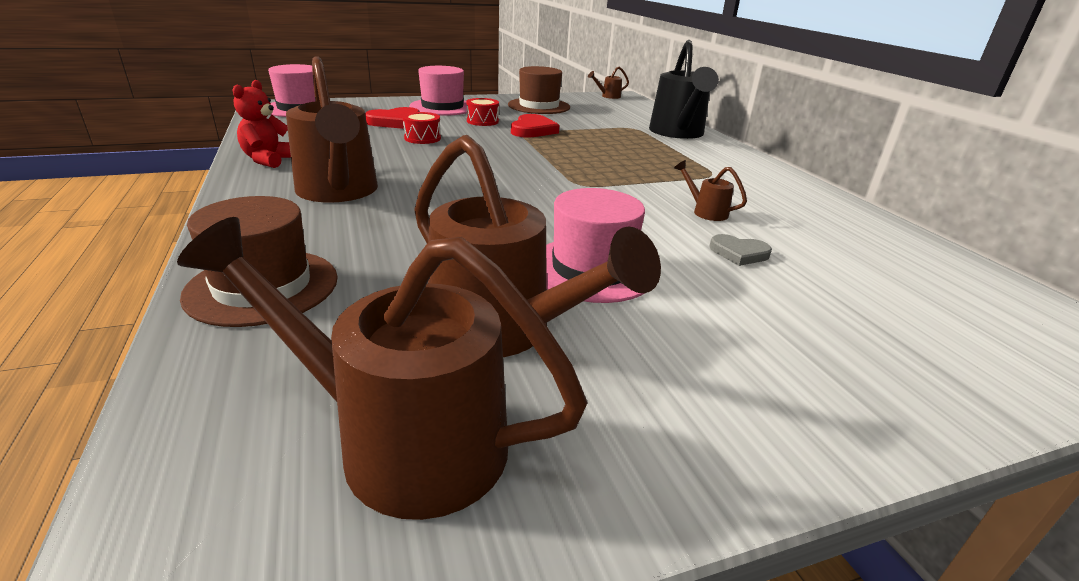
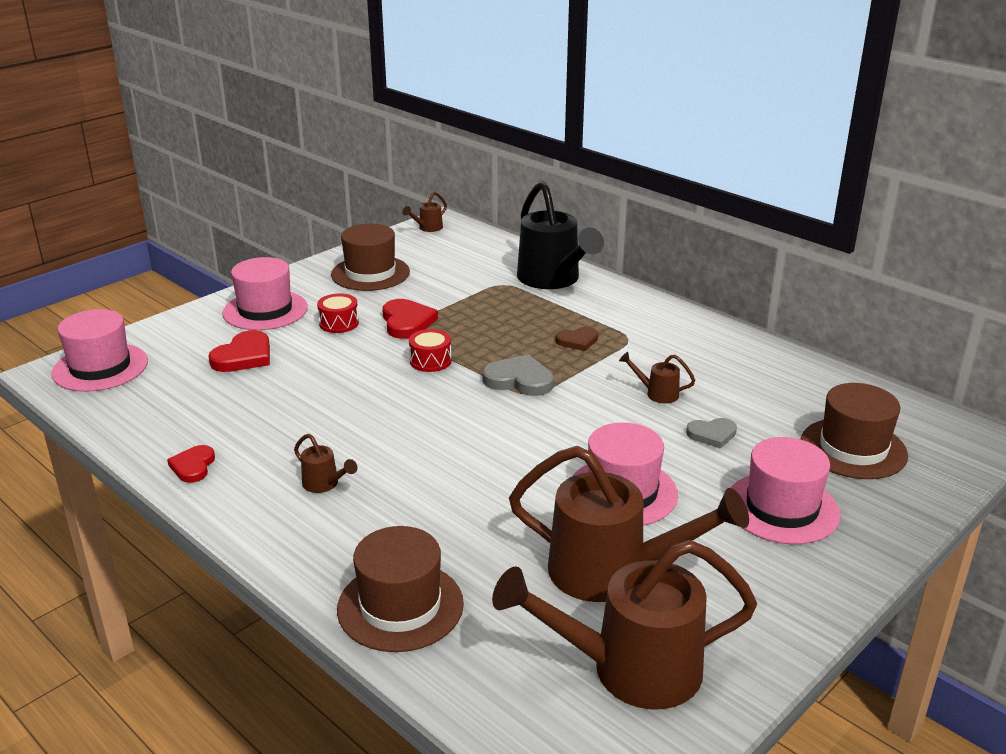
camera: 25 degrees left, 0 degrees up
(269, 160) = (193, 466): red teddy bear -> red heart
(338, 192) = (324, 484): brown watering can -> brown watering can, size x0.42
(422, 138) = (308, 375): red drum -> red drum (430, 361)
(582, 175) = (519, 380): none -> grey heart
(662, 166) = (577, 341): none -> brown heart
(775, 338) = (782, 508): none -> pink hat
(918, 310) = (853, 448): none -> brown hat

